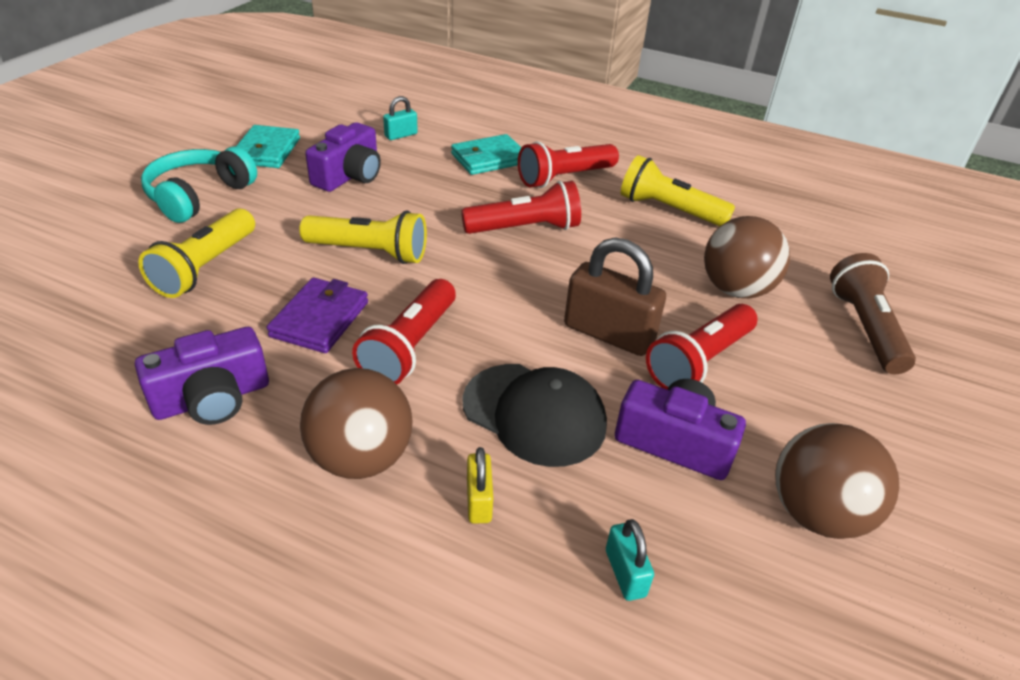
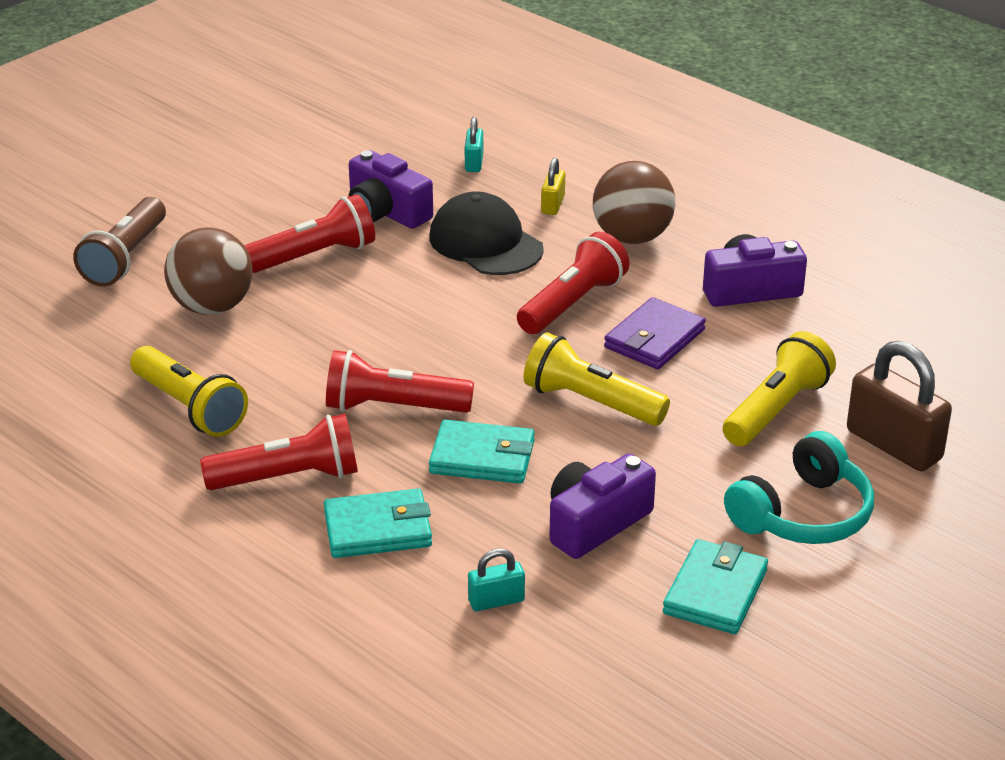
camera: 160 degrees left, 5 degrees down
(441, 204) = (482, 457): none -> turquoise wallet
(608, 333) = (379, 288): brown padlock -> brown padlock (893, 445)
(816, 513) = (321, 166): brown ball -> none

